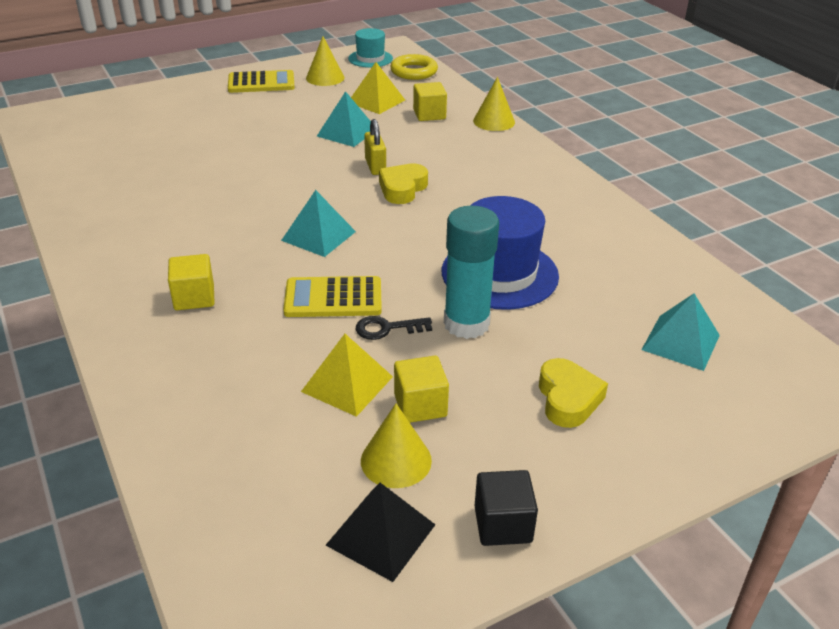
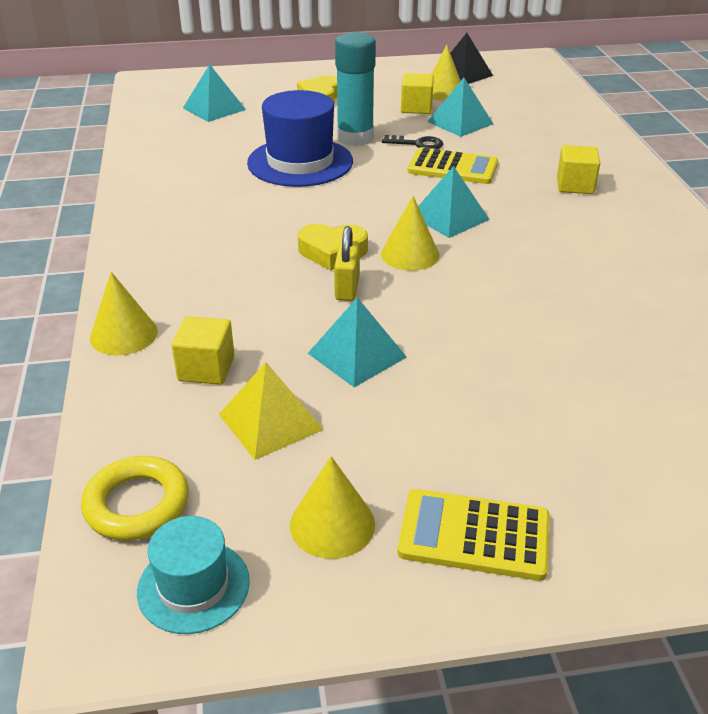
camera: 160 degrees left, 0 degrees up
(340, 197) = (410, 254): none -> yellow cone
(347, 384) = (460, 122): yellow pyramid -> turquoise pyramid
(402, 189) = (332, 252): yellow heart -> yellow heart turned 45 degrees clockwise
(503, 524) = (399, 69): black cube -> none

